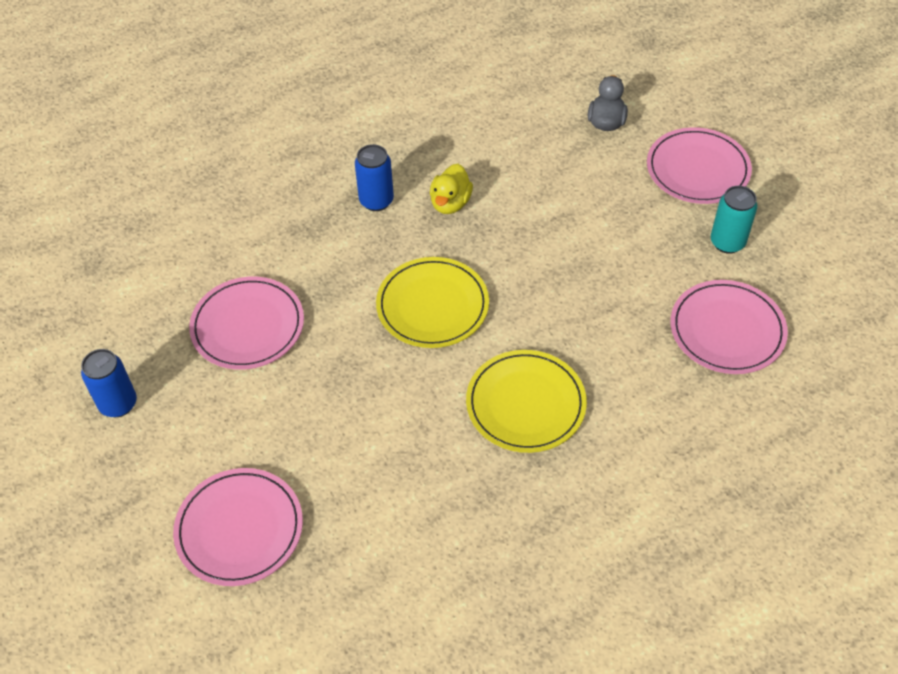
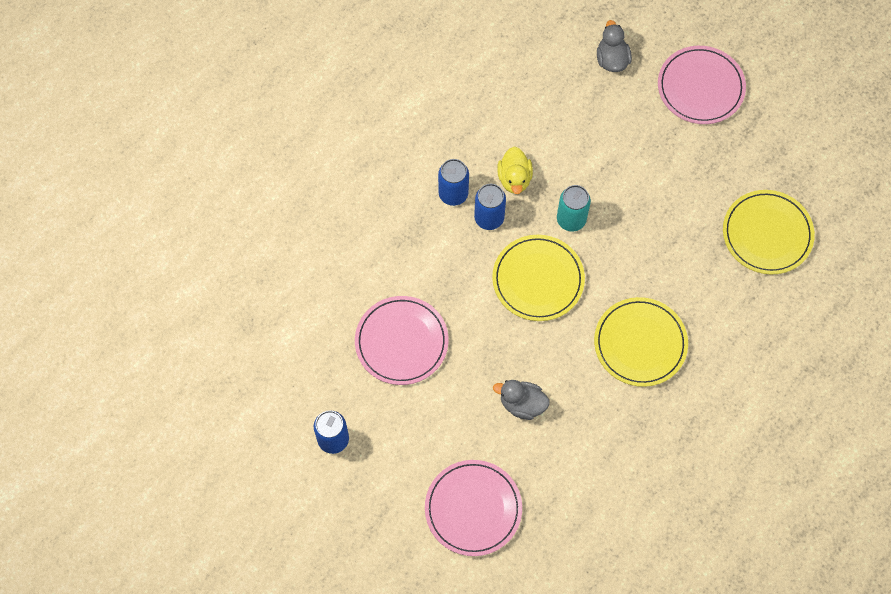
camera: 20 degrees left, 15 degrees up
(354, 429) = (522, 404): none -> grey duck
(405, 232) = (489, 218): none -> blue can
(727, 242) = (744, 152): turquoise can -> turquoise can (571, 219)
(727, 330) = (767, 234): pink plate -> yellow plate

